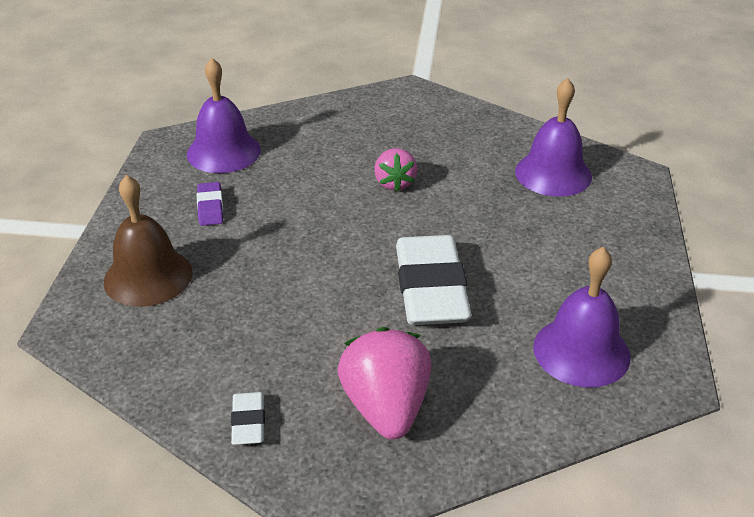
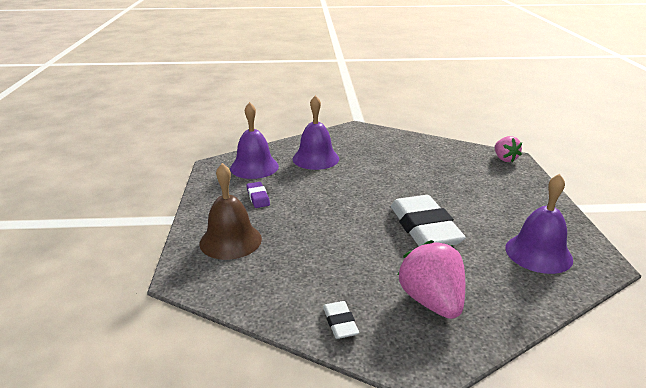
camera: 10 degrees left, 10 degrees down
(394, 183) = (371, 174): pink strawberry -> pink strawberry (504, 159)
(553, 174) = (465, 161): purple bell -> purple bell (315, 158)

